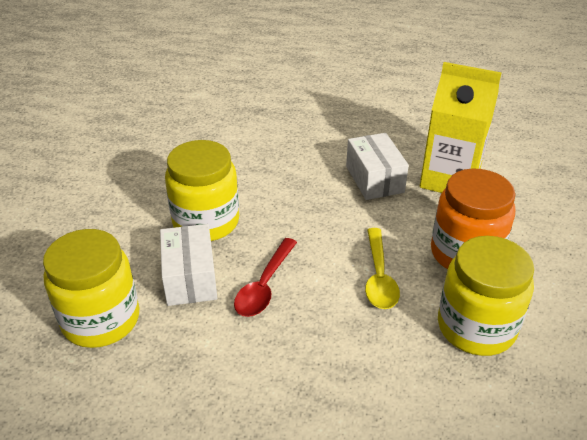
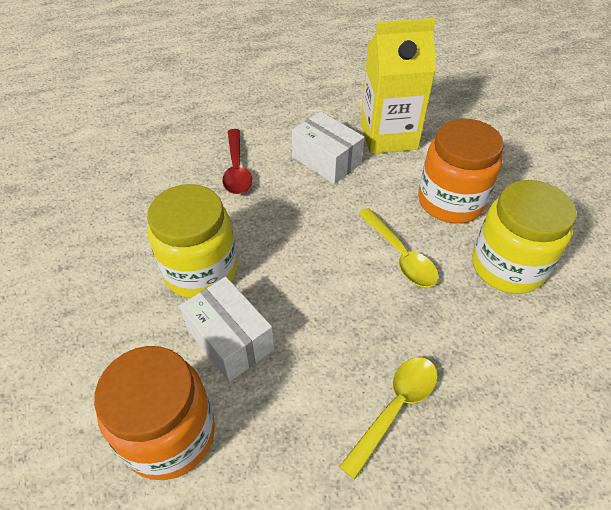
camera: 30 degrees left, 10 degrees up
(101, 319) = (169, 434): yellow jar -> orange jar
(264, 285) = (308, 312): red spoon -> red spoon (236, 169)
(278, 384) = (395, 408): none -> yellow spoon

